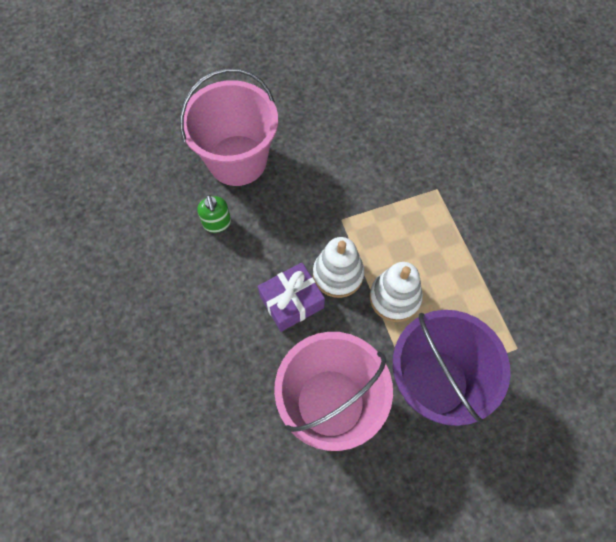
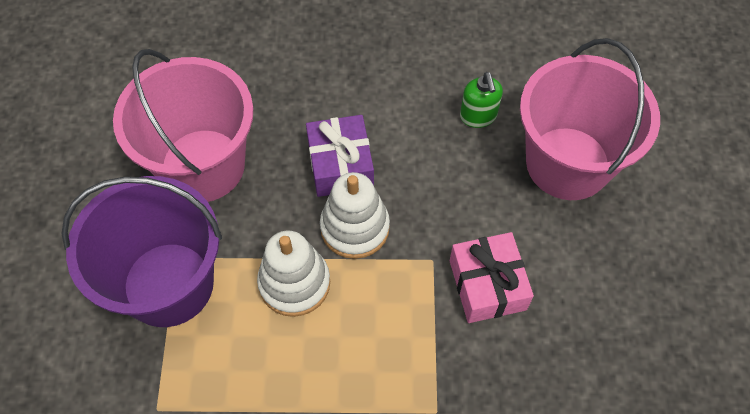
camera: 110 degrees right, 5 degrees down
(217, 223) = (478, 116): green soap dispenser -> green soap dispenser turned 105 degrees counterclockwise
(345, 184) = (487, 285): none -> pink gift

